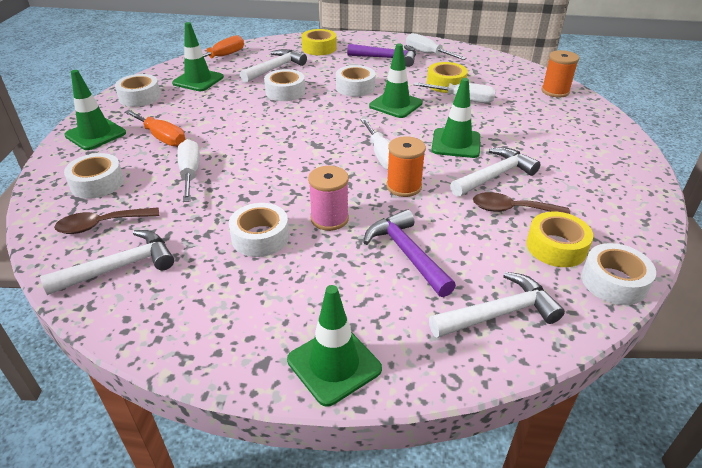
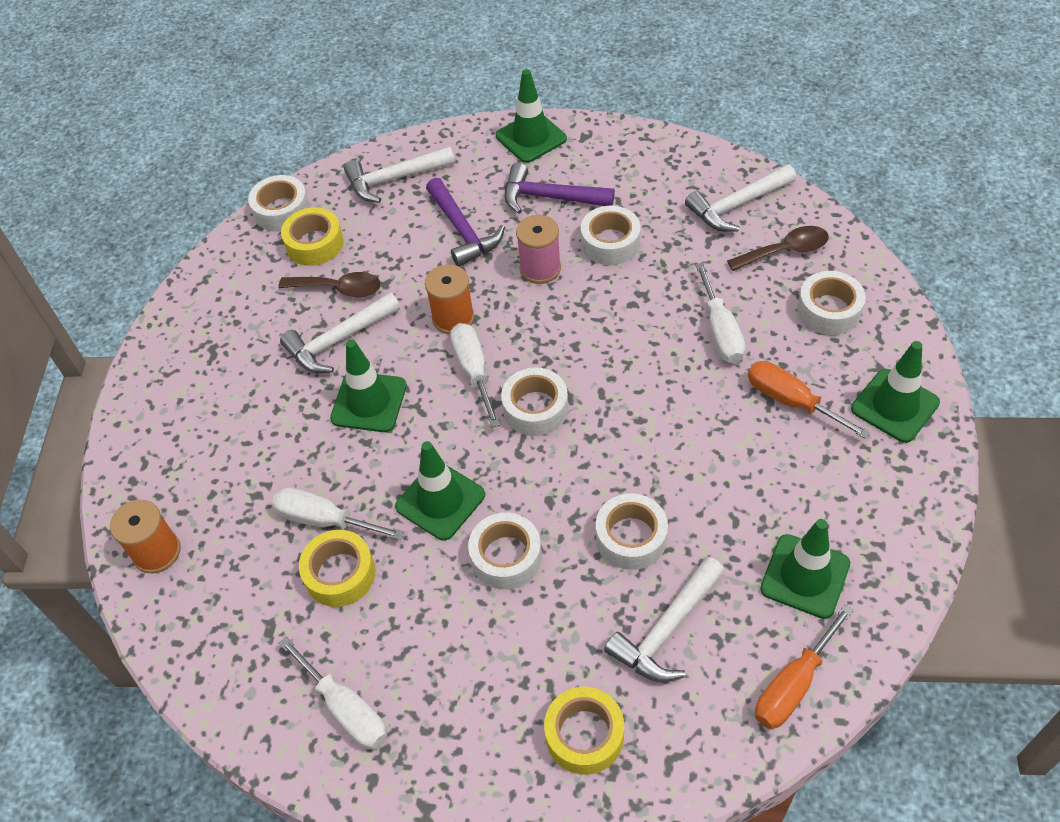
camera: 175 degrees left, 15 degrees up
(140, 97) = (885, 513): white tape -> white tape (535, 408)
(387, 58) = (435, 684): purple hammer -> purple hammer (549, 197)

